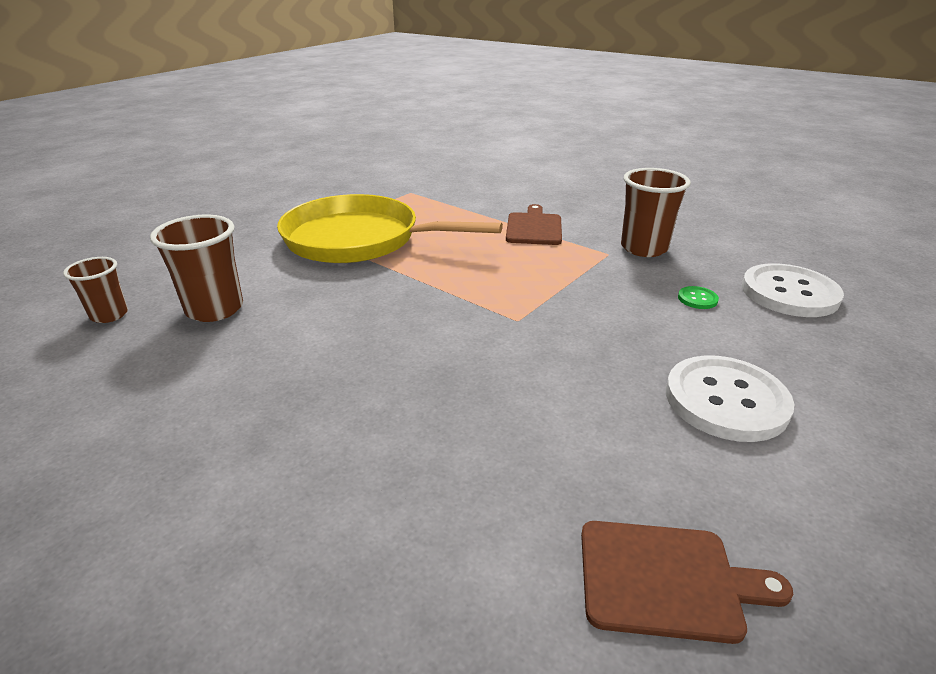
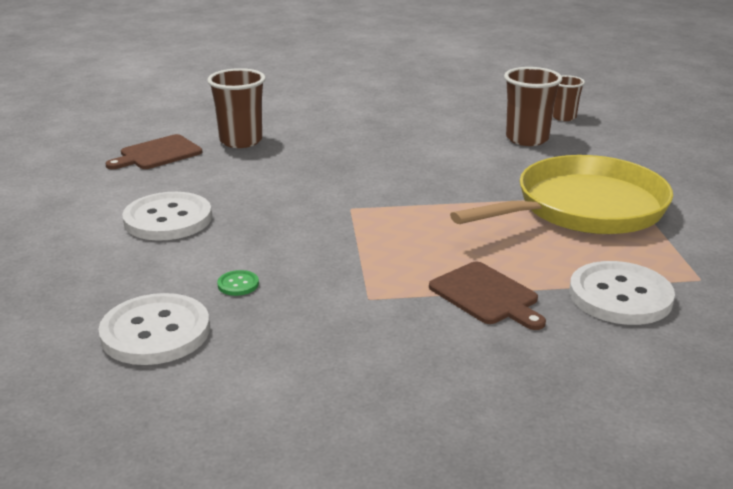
camera: 135 degrees right, 5 degrees down
(466, 202) = (620, 296): none -> white button
(644, 248) = (344, 324): brown cup -> brown cup (241, 141)

